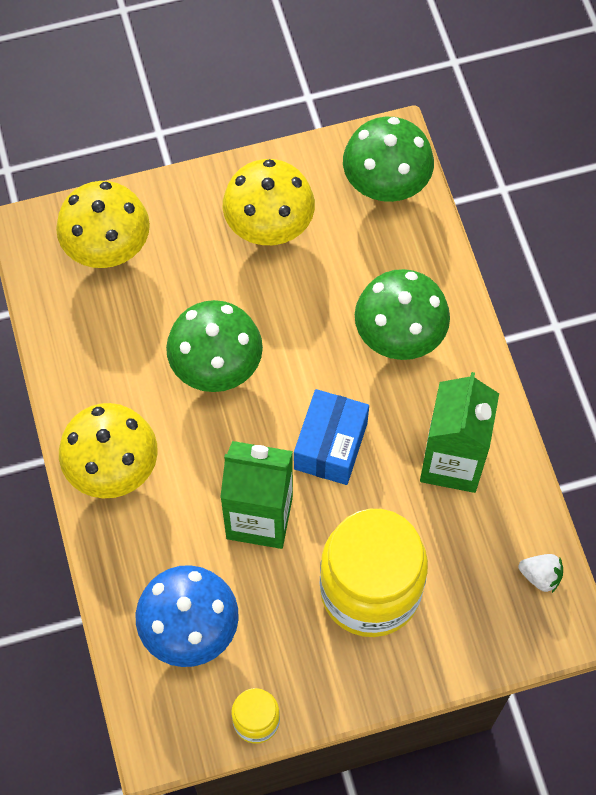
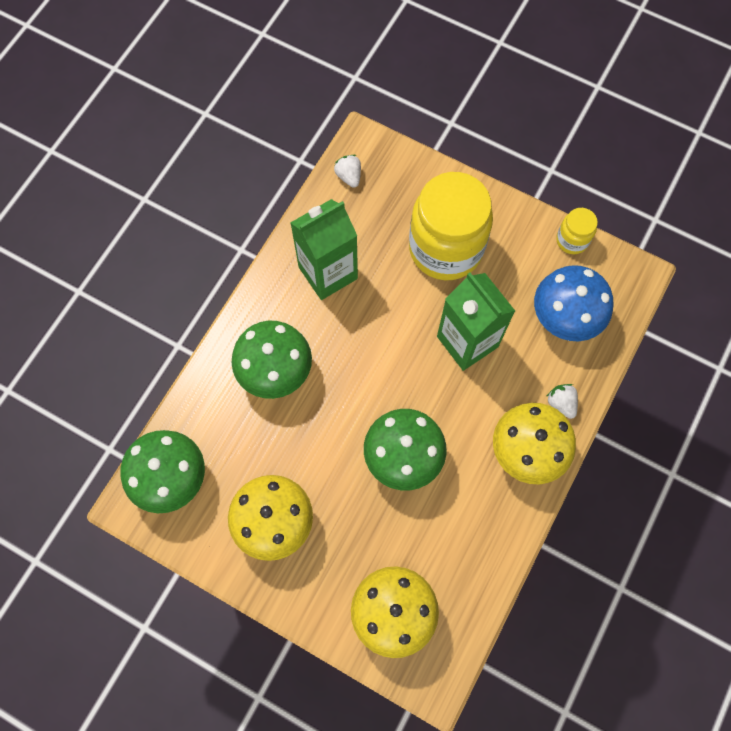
camera: 135 degrees left, 5 degrees up
(120, 539) = (561, 403): none -> white strawberry
(330, 446) = (385, 344): blue box -> none

